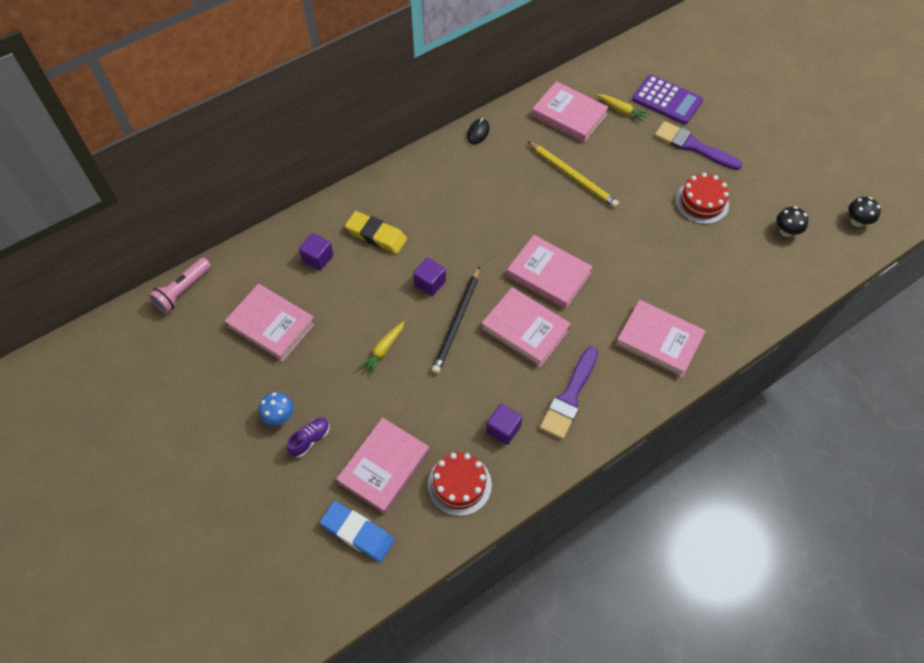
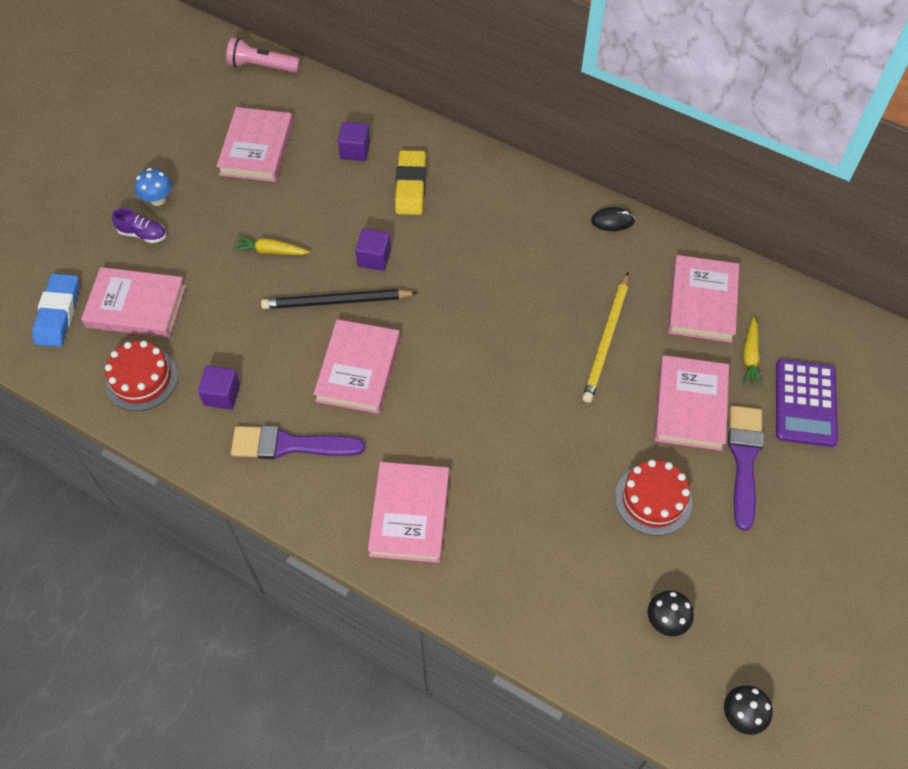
camera: 65 degrees right, 0 degrees up
(548, 274) = (445, 366): pink book -> pink book (690, 406)

